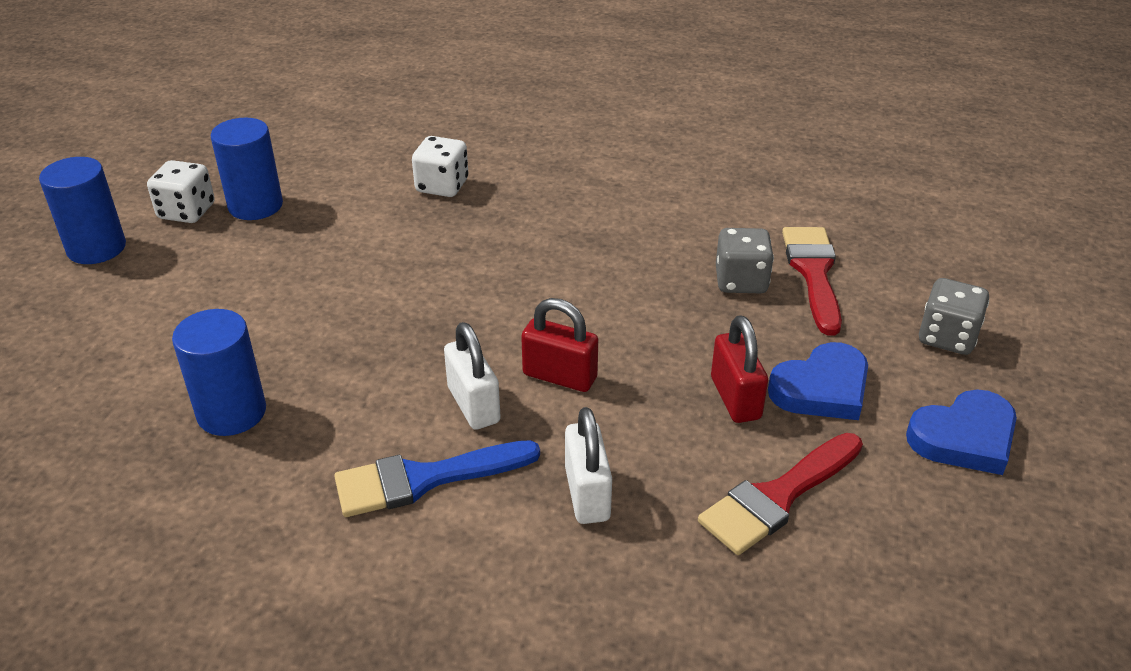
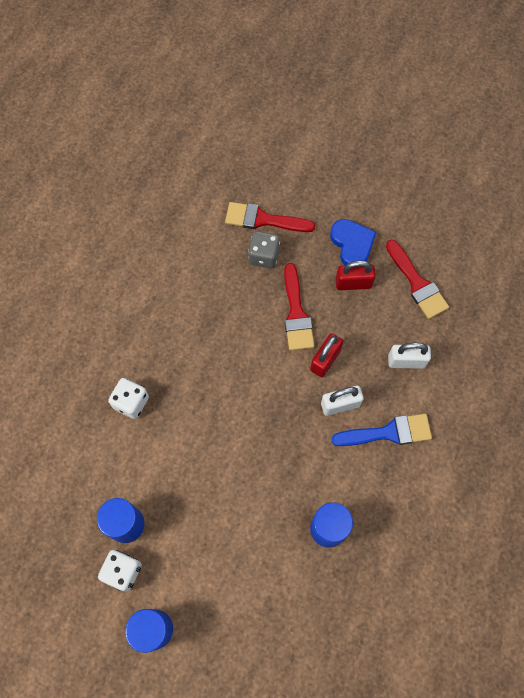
camera: 80 degrees left, 30 degrees up
(424, 479) = (388, 432): blue brush -> blue brush turned 90 degrees counterclockwise
(643, 330) = (296, 313): none -> red brush
(947, 337) = (325, 179): grey dice -> none
(964, 438) = (391, 198): blue heart -> none

